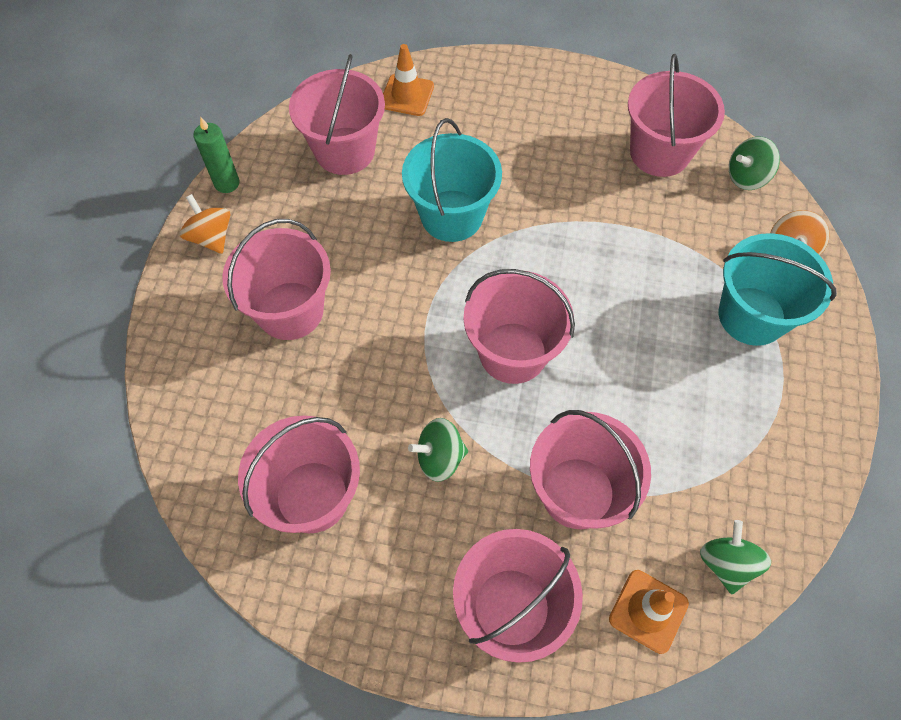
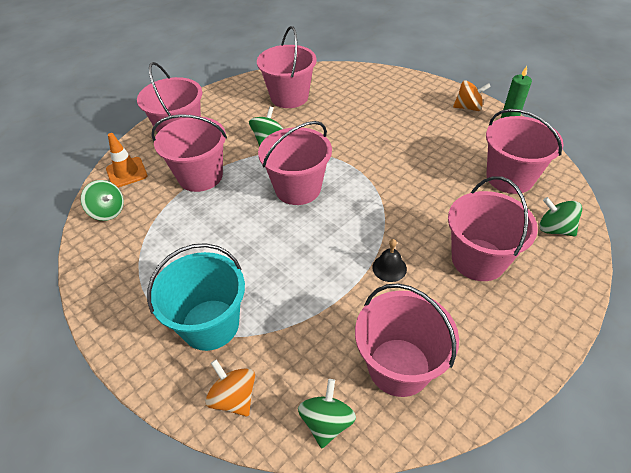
camera: 125 degrees right, 15 degrees down
(290, 310) = (396, 119): pink bucket -> pink bucket (478, 259)
(407, 95) = (554, 229): orange traffic cone -> green spinning top
(451, 216) = (419, 205): turquoise bucket -> none
(562, 204) = (389, 268): none -> black bell

